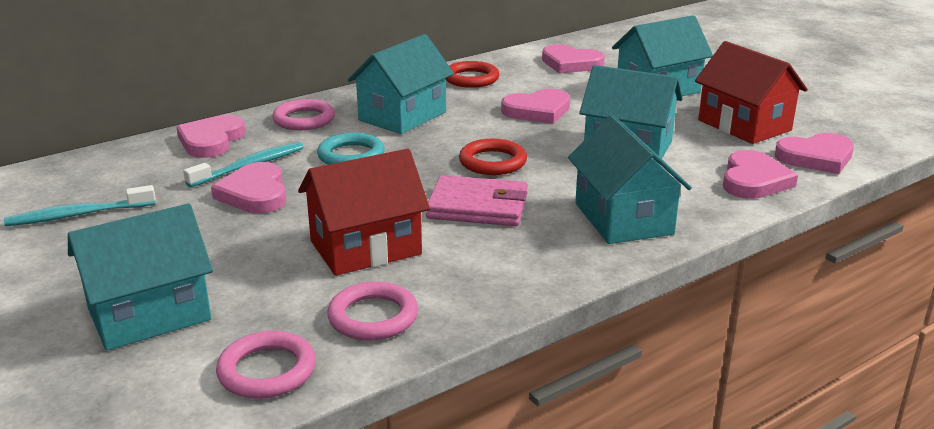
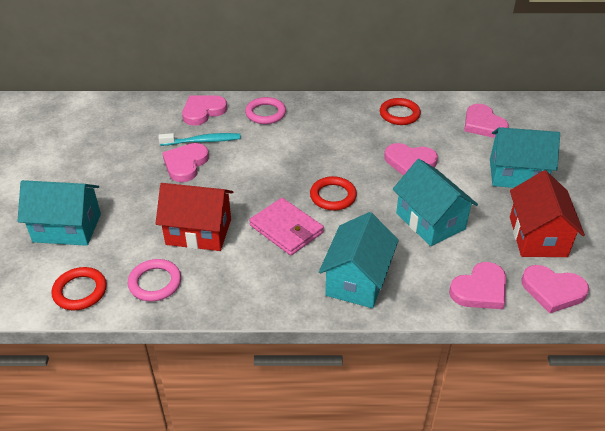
camera: 35 degrees right, 15 degrees up
(78, 215) = (96, 143): turquoise toothbrush -> none
(267, 370) = (80, 291): pink ring -> red ring
(351, 155) = (261, 155): turquoise ring -> none
(402, 116) = (322, 133): turquoise house -> none

